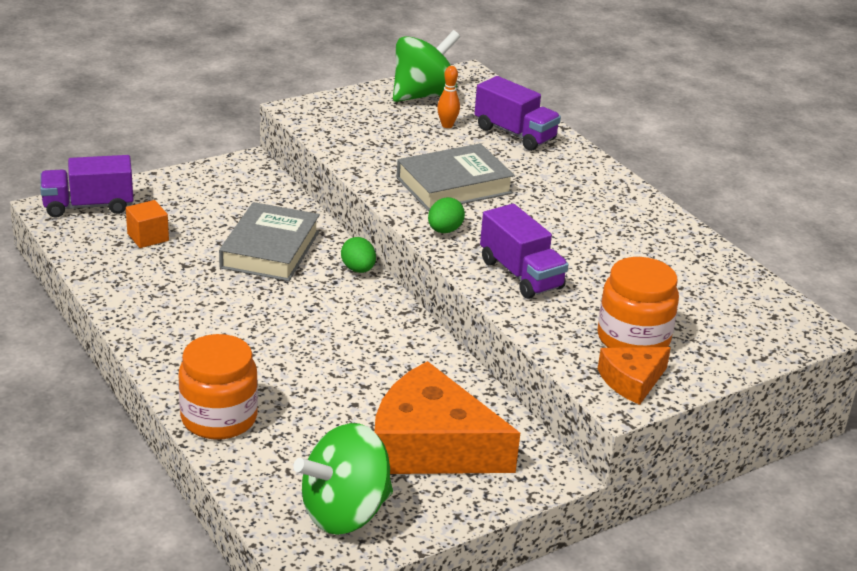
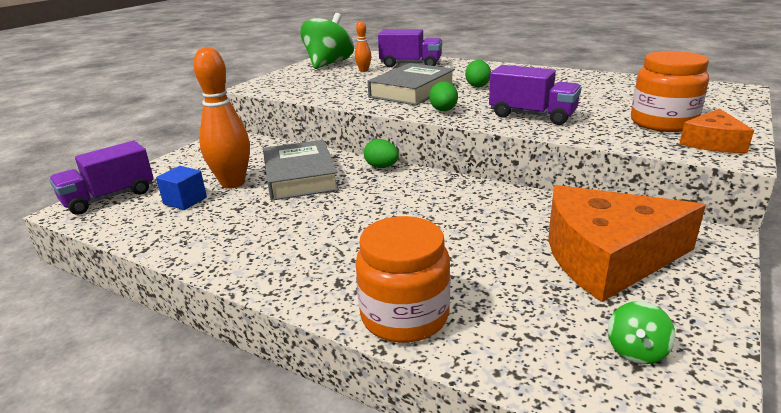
camera: 25 degrees left, 5 degrees down
(148, 237) = (185, 201): orange cube -> blue cube
(204, 232) = (233, 183): none -> orange bowling pin
(345, 512) = (636, 351): green spinning top -> green spinning top, size x0.45
(535, 204) = (477, 85): none -> green egg

